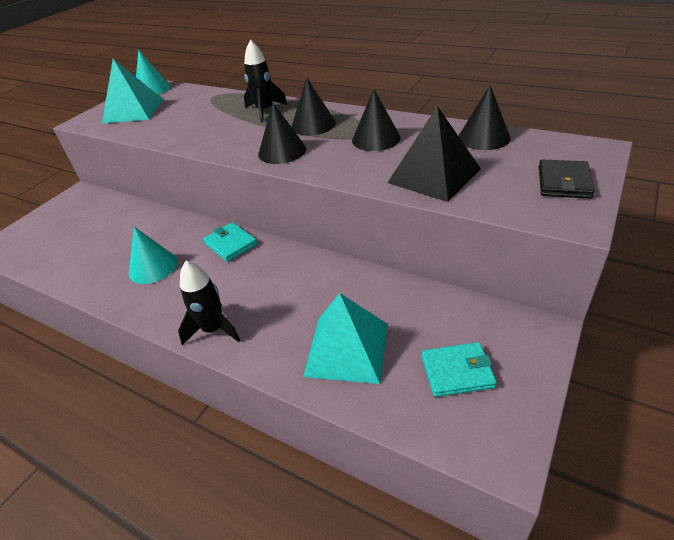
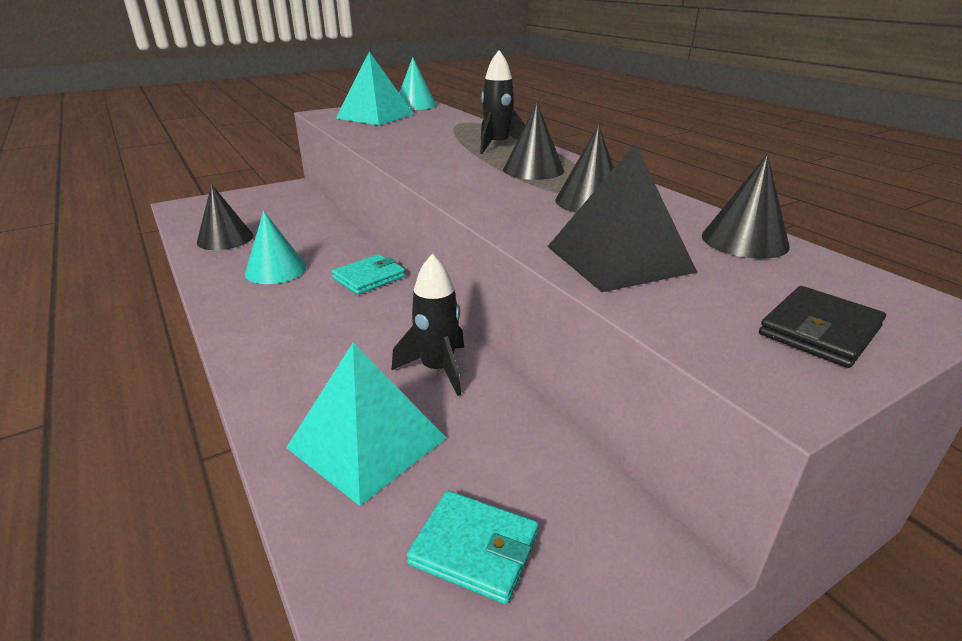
camera: 25 degrees right, 10 degrees down
(214, 329) = (259, 352): black rocket -> black rocket (438, 369)
(230, 244) = (369, 277): turquoise wallet -> turquoise wallet turned 60 degrees clockwise
(282, 151) = (466, 182): black cone -> black cone (225, 239)

